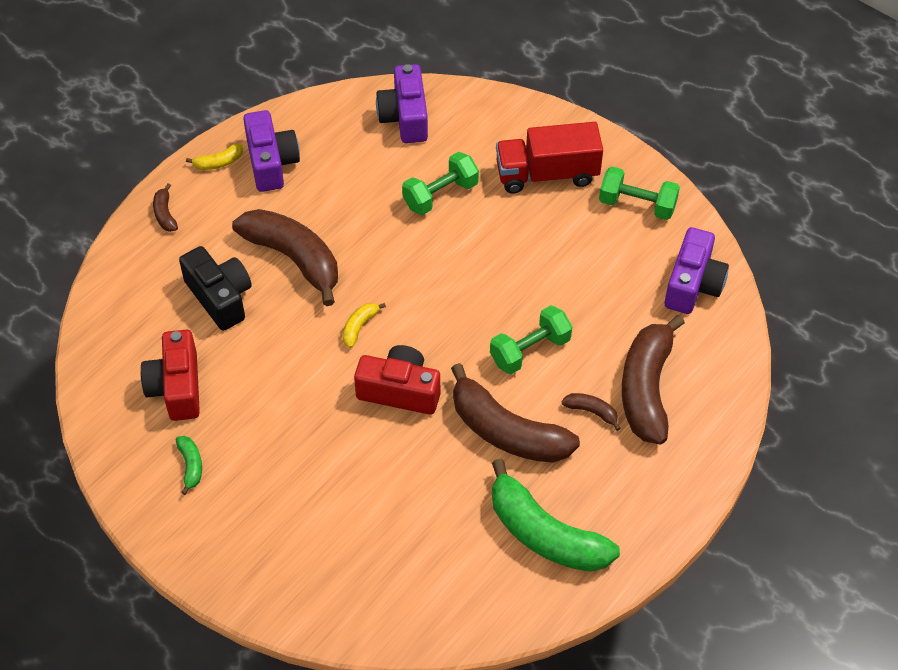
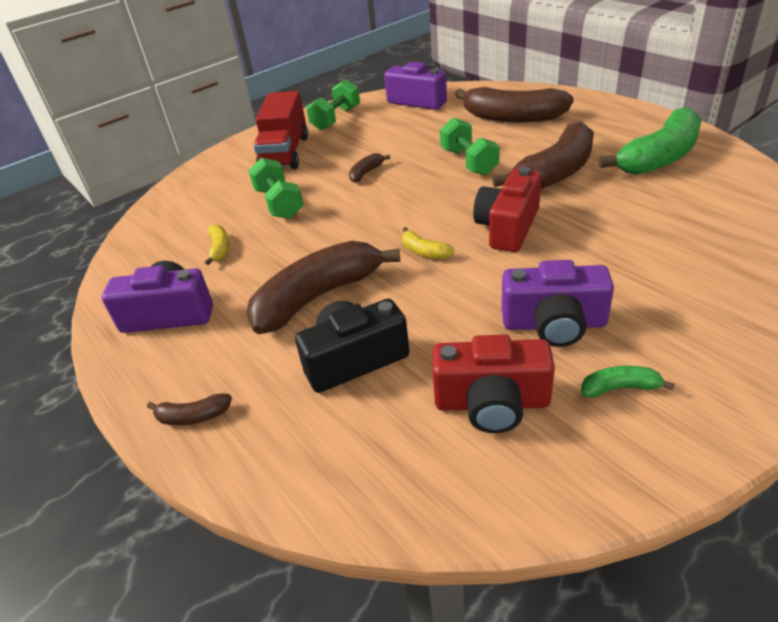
camera: 75 degrees left, 15 degrees down
(218, 163) = (139, 361): yellow banana -> yellow banana (219, 248)
(405, 117) = (171, 222): purple camera -> purple camera (554, 324)
(592, 412) = (533, 137): brown banana -> brown banana (366, 173)

